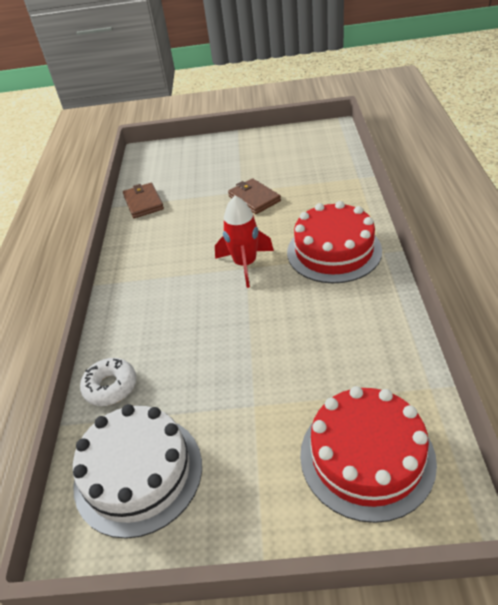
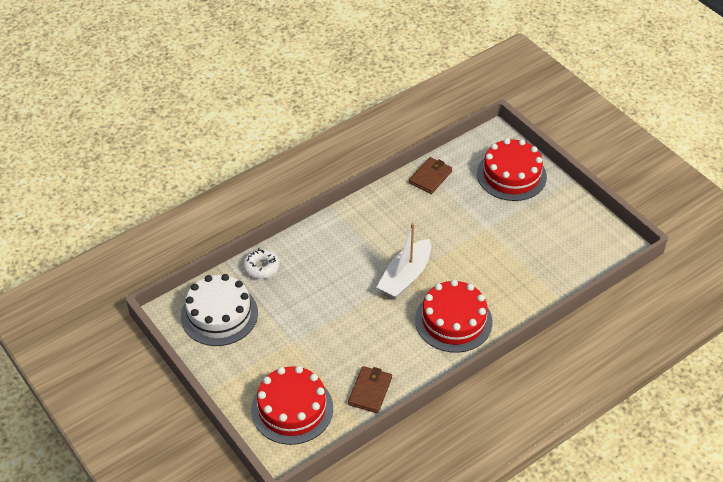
camera: 50 degrees right, 5 degrees up
(197, 157) = (511, 175): none -> red cake
(245, 264) = (405, 276): red rocket -> white boat
(254, 198) = (482, 243): brown wallet -> brown wallet (370, 391)

